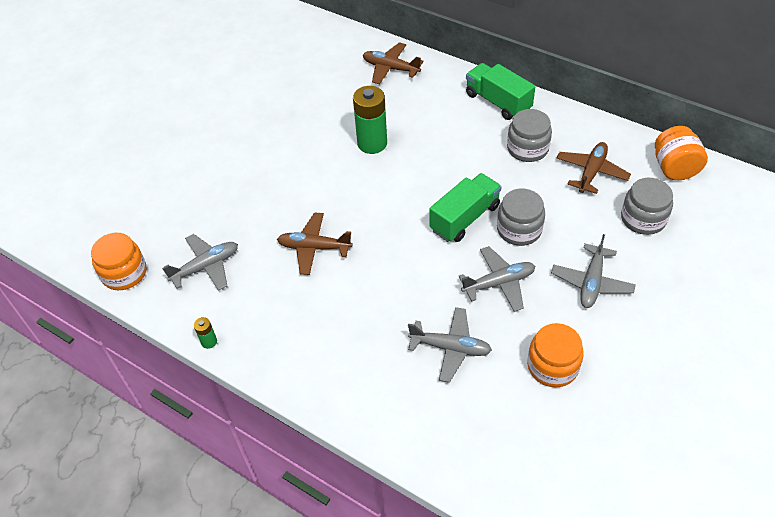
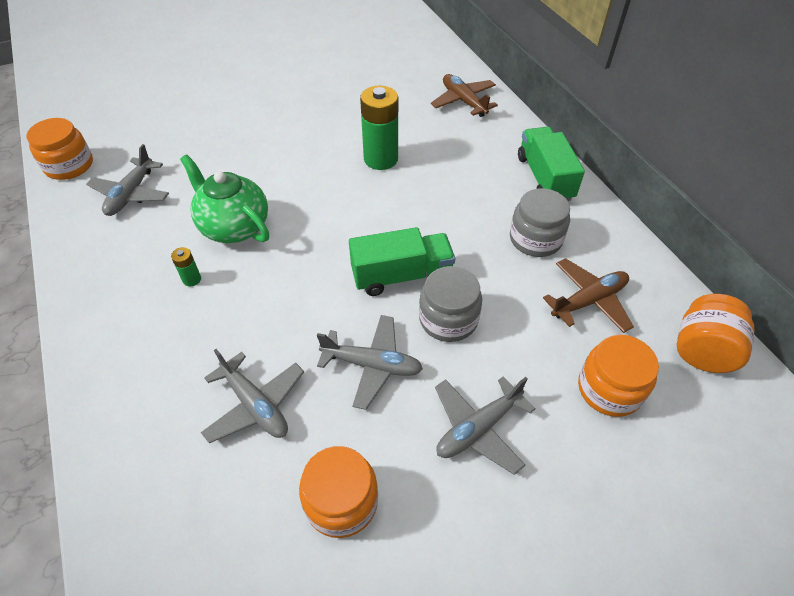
camera: 30 degrees right, 0 degrees up
(206, 267) = (131, 194): grey plane -> grey plane turned 105 degrees clockwise
(209, 342) = (62, 261): green battery -> green battery (192, 279)
(314, 248) = (234, 226): brown plane -> green teapot
(643, 219) = (609, 389): grey jar -> orange jar

